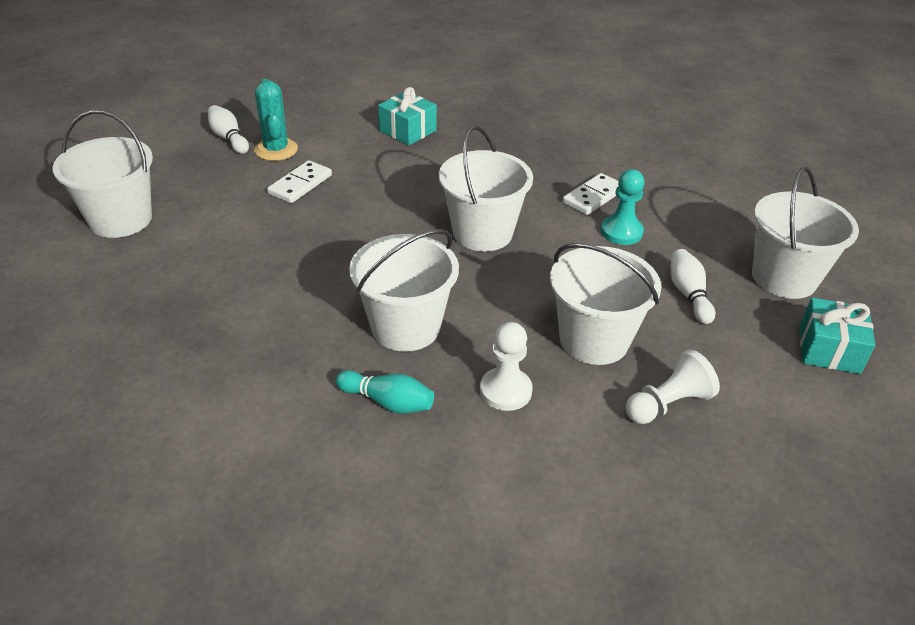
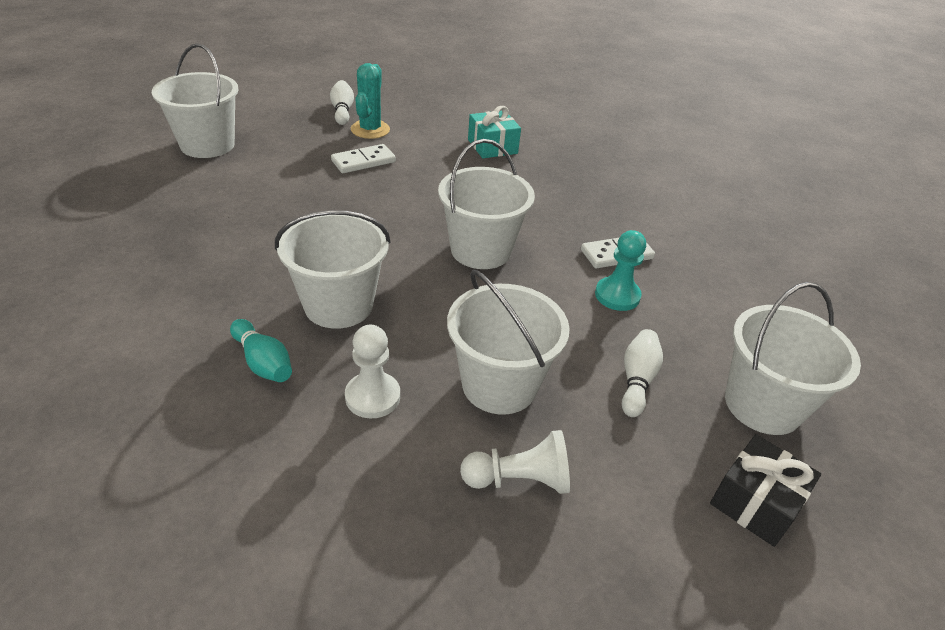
camera: 25 degrees right, 0 degrees up
(829, 349) = (755, 502): turquoise gift -> black gift

